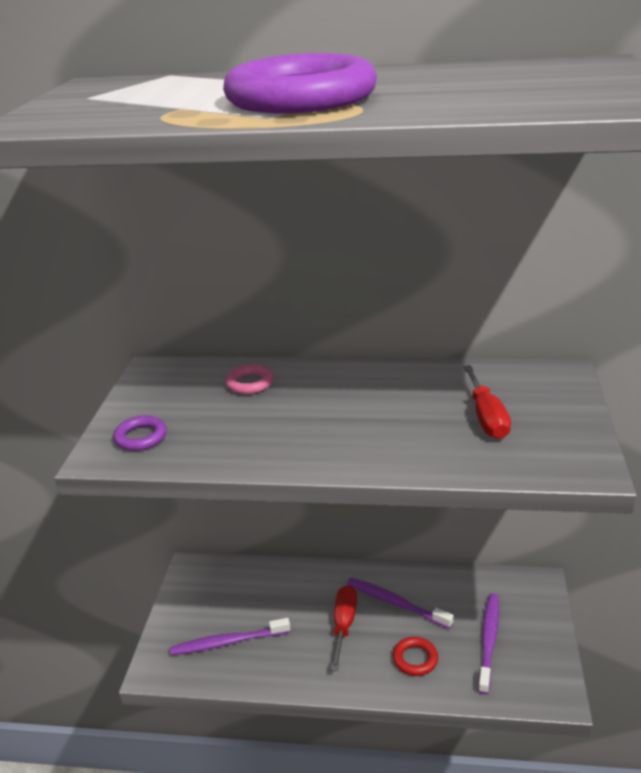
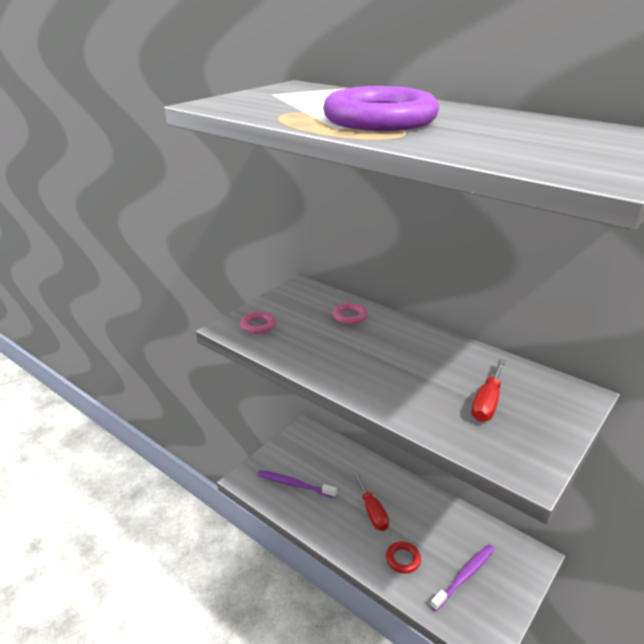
camera: 30 degrees right, 0 degrees up
(141, 437) = (258, 325): purple ring -> pink ring
(344, 625) = (372, 511): red screwdriver -> red screwdriver turned 120 degrees clockwise
(396, 603) = (417, 515): purple toothbrush -> none

